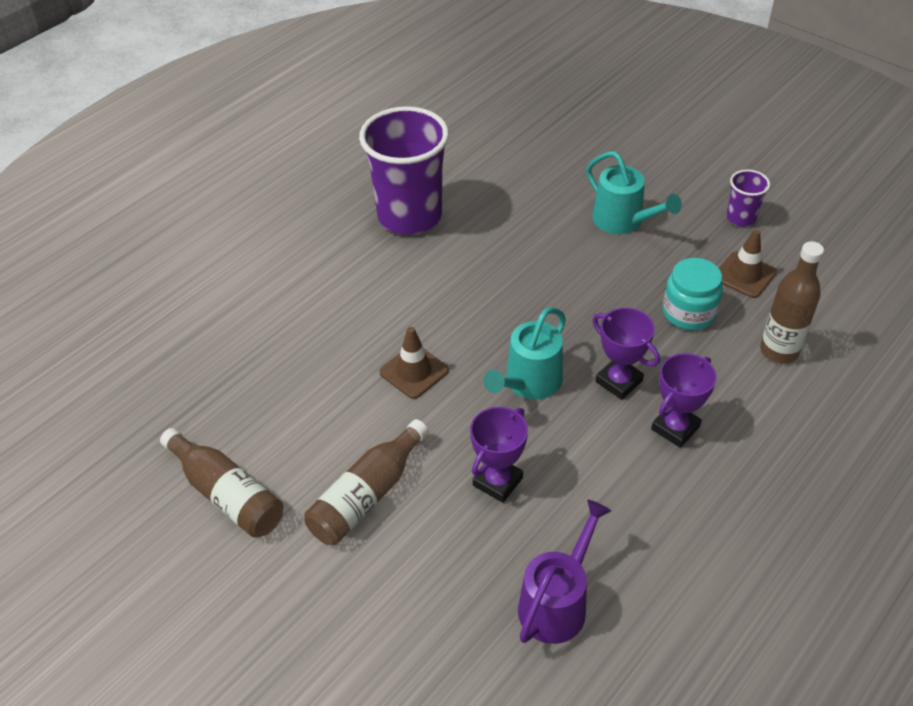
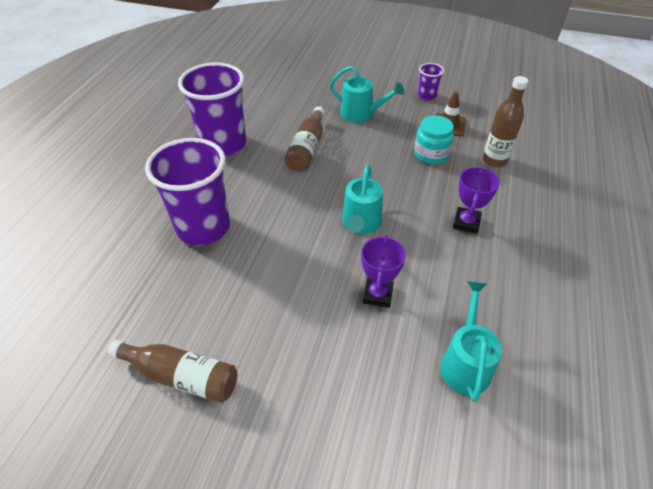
camera: 25 degrees left, 0 degrees up
(331, 325) = (203, 227): none -> purple cup
(367, 495) = (291, 337): brown bottle -> brown bottle (307, 148)
(414, 371) = (279, 240): brown traffic cone -> none
(556, 603) = (465, 363): purple watering can -> turquoise watering can
(618, 381) = (415, 206): purple trophy -> none

